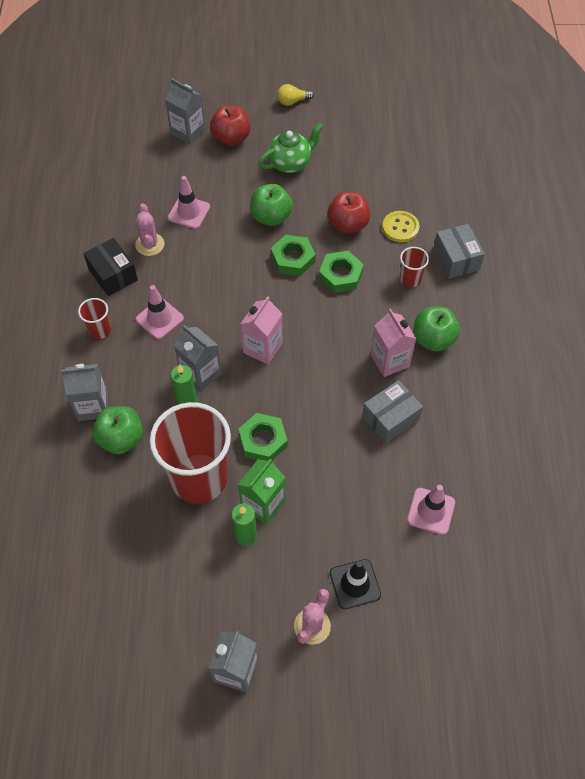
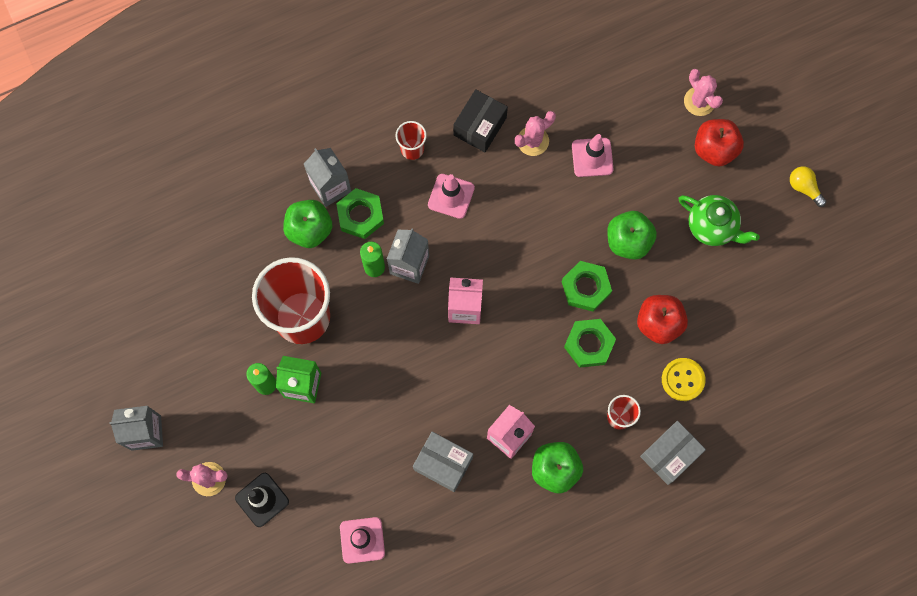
camera: 65 degrees right, 15 degrees up
(188, 132) = (699, 101): grey carton -> pink cactus
(263, 440) = (365, 355): green nut -> green nut (360, 215)

